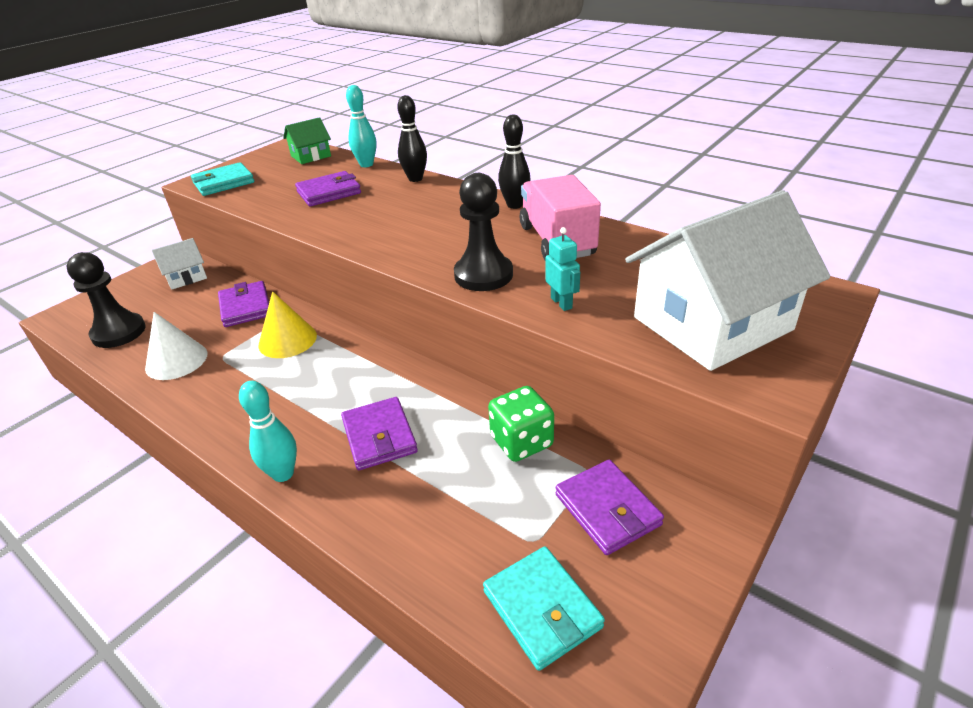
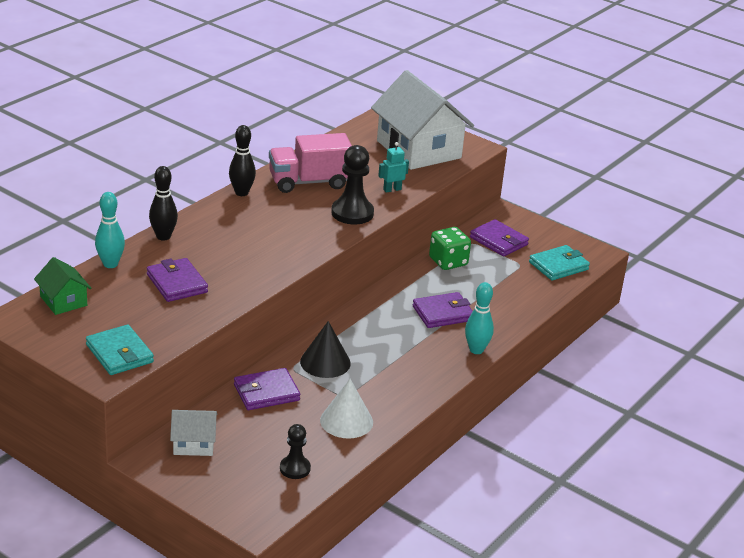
camera: 95 degrees left, 5 degrees down
(119, 332) = (295, 468): black pawn -> black pawn, size x0.61
(186, 277) = (194, 443): white house -> white house turned 60 degrees counterclockwise
(287, 340) = (325, 362): yellow cone -> black cone
(607, 510) = (498, 241): purple wallet -> purple wallet turned 75 degrees clockwise

